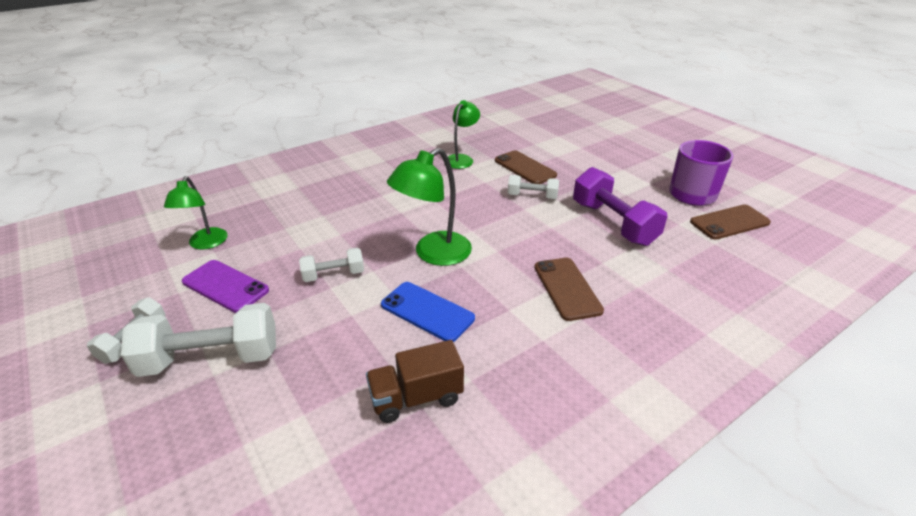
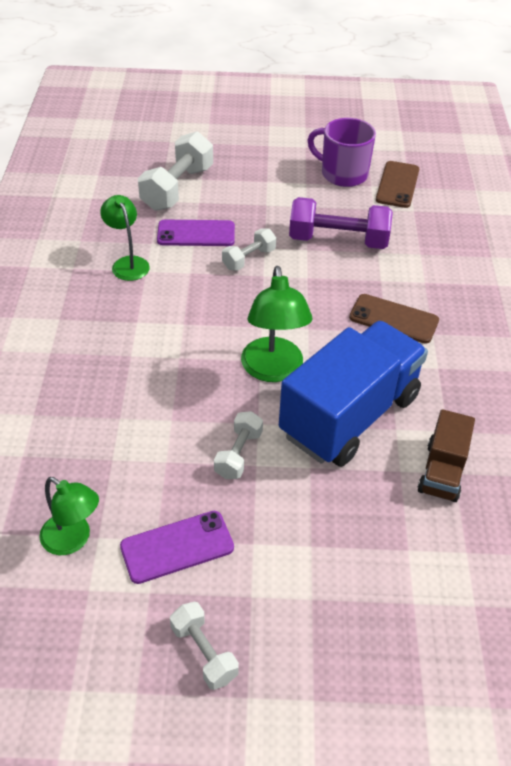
camera: 55 degrees left, 10 degrees up
(211, 358) = (287, 593): white dumbbell -> white dumbbell (177, 188)
(427, 311) = (349, 415): blue phone -> blue truck
(525, 168) = (196, 234): brown phone -> purple phone

